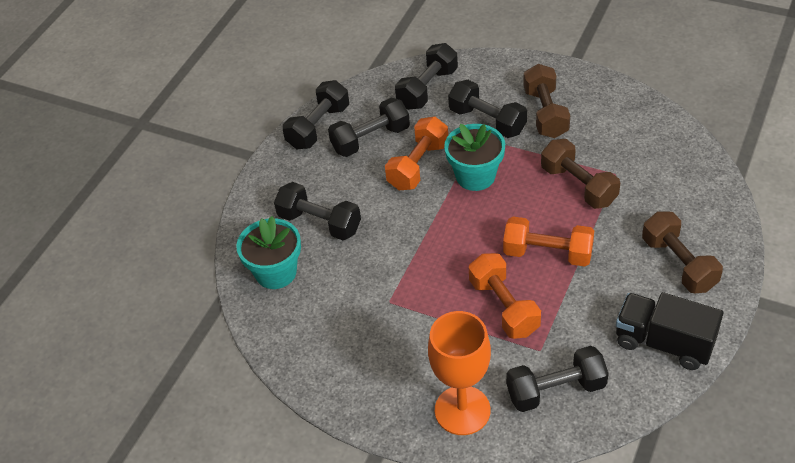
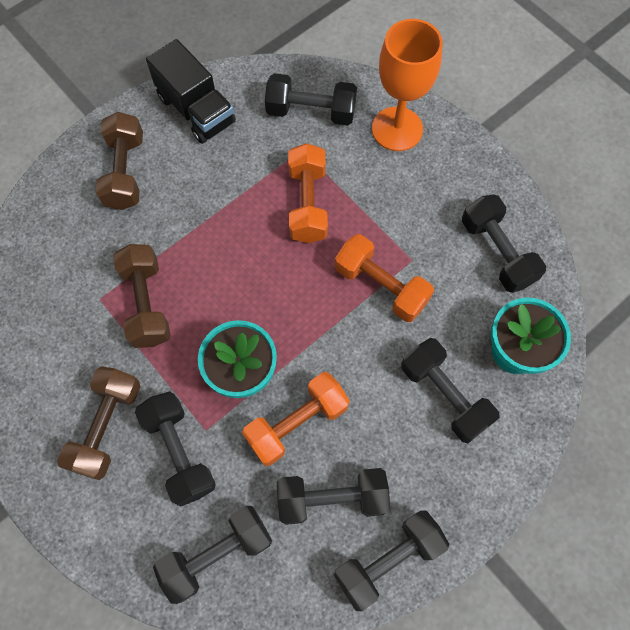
camera: 160 degrees left, 20 degrees up
(318, 338) = (497, 252): none -> black dumbbell
(547, 253) = (232, 239): orange dumbbell -> orange dumbbell (381, 286)

